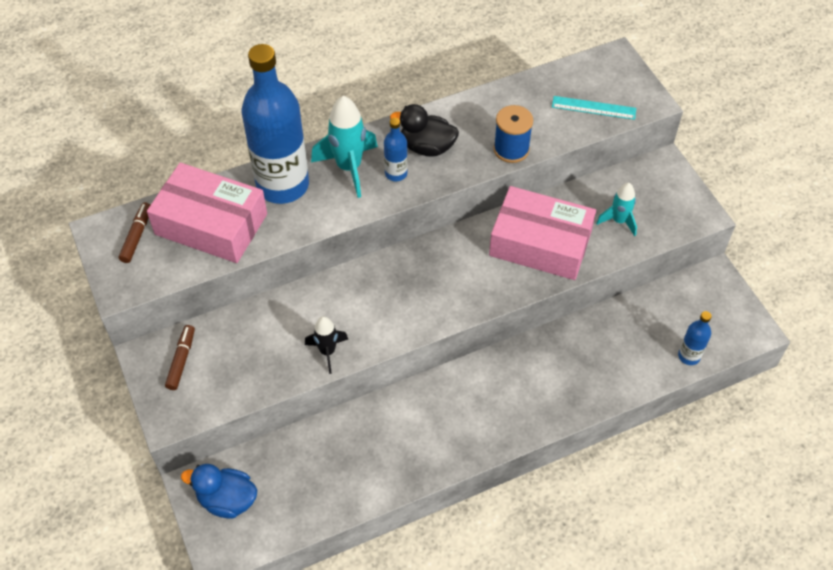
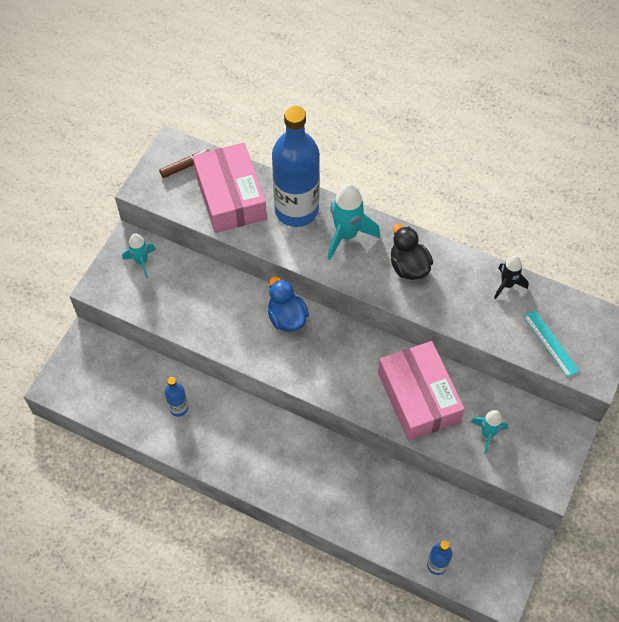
camera: 50 degrees right, 5 degrees up
(181, 360) = (141, 262): brown marker -> turquoise rocket
(227, 500) = (89, 364): blue duck -> blue duck (287, 317)
(327, 352) = (217, 334): black rocket -> black rocket (507, 285)
(396, 173) = (368, 265): blue bottle -> blue bottle (178, 408)
(511, 149) = (458, 318): blue spool -> none

